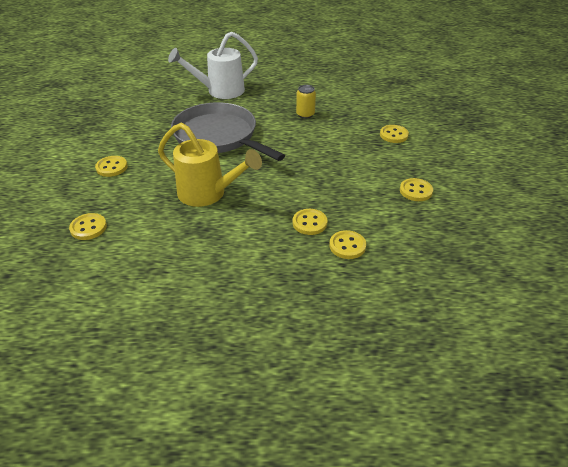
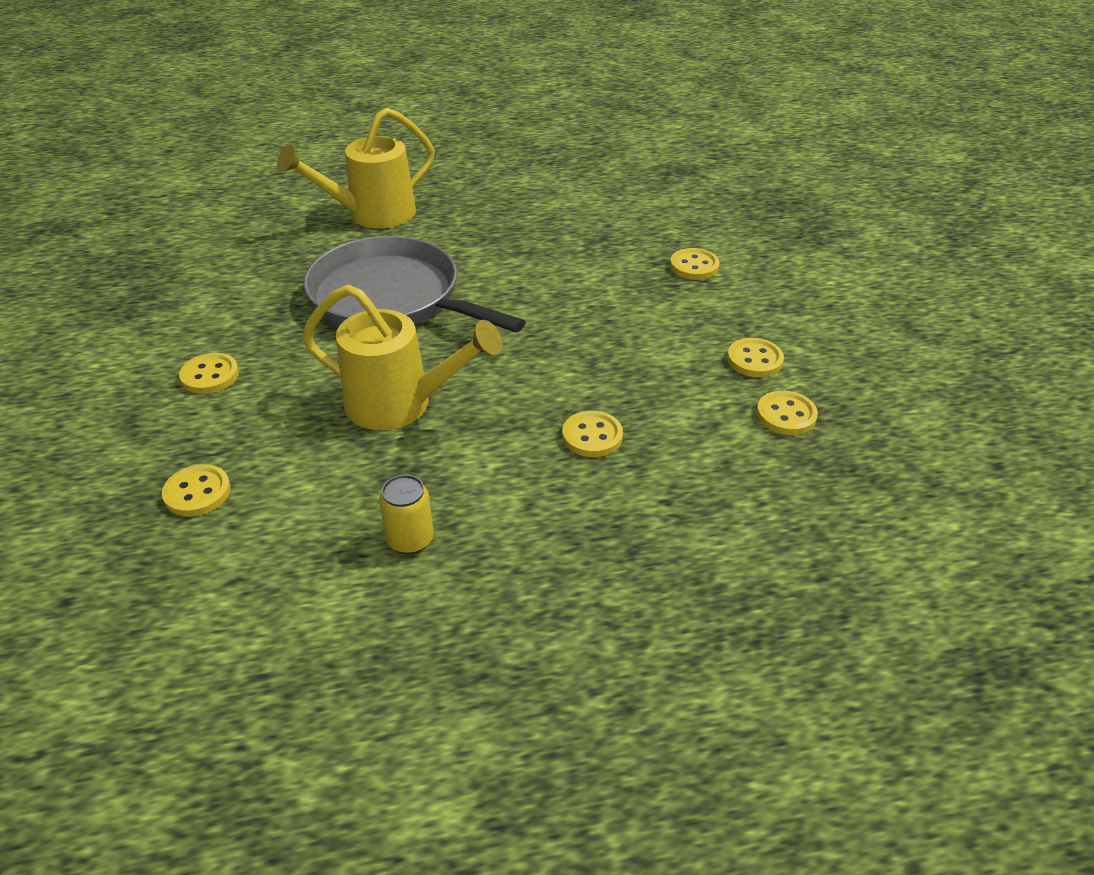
camera: 10 degrees left, 0 degrees up
(220, 91) = (372, 215): white watering can -> yellow watering can
(305, 114) = (535, 244): yellow can -> yellow can (410, 539)
(347, 246) = (666, 468): yellow button -> yellow button (786, 415)

